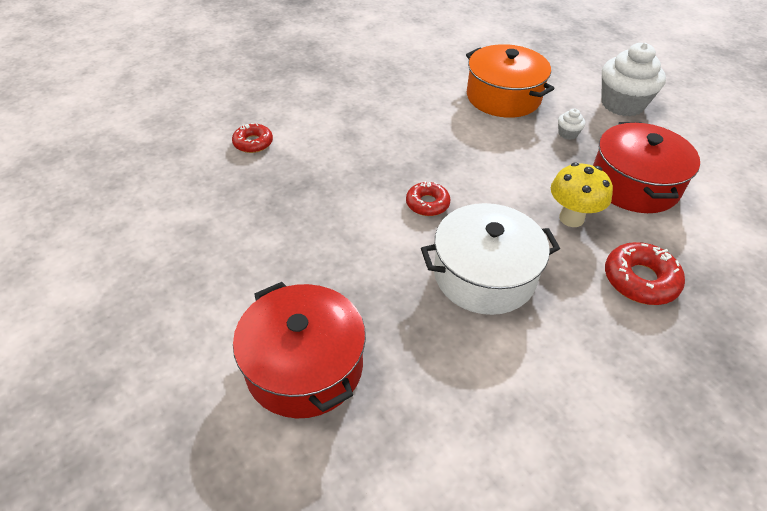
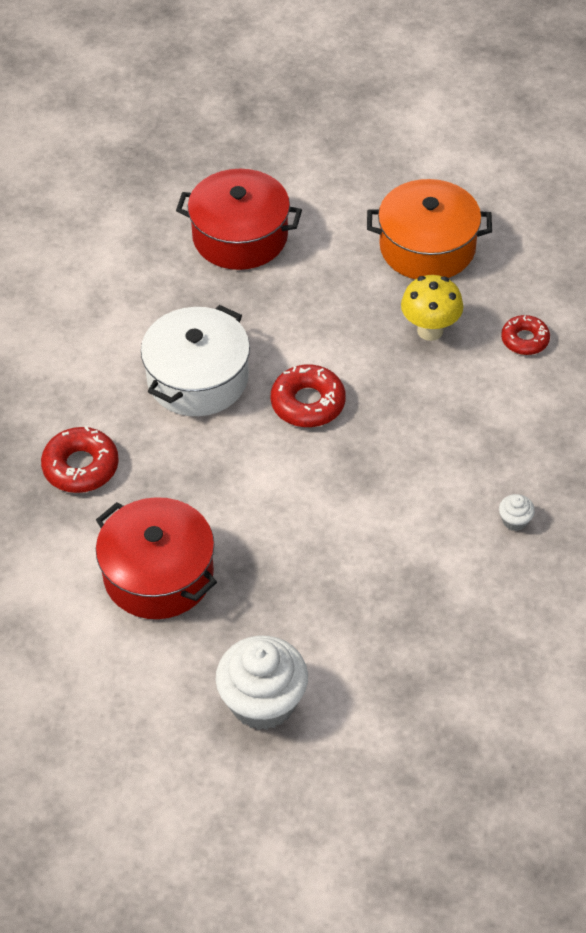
camera: 135 degrees right, 5 degrees up
(427, 204) = (308, 403): red donut -> red donut, size x1.51
(503, 97) = (394, 598): orange pot -> orange pot (427, 247)
(567, 134) = (276, 595): white cupcake -> white cupcake (515, 520)
(571, 218) = (180, 485): yellow mushroom -> yellow mushroom (430, 330)

